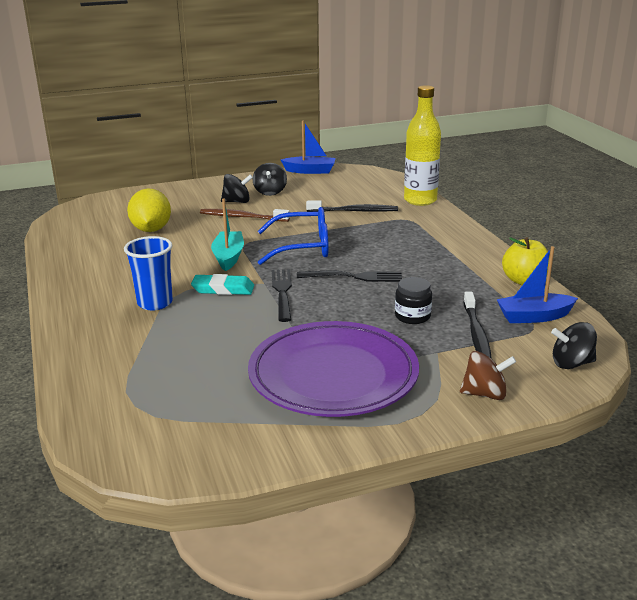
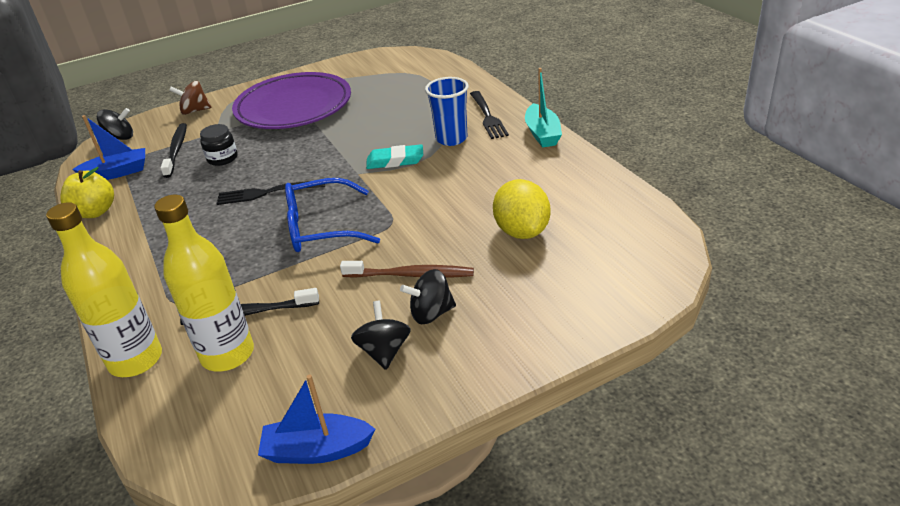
camera: 175 degrees right, 10 degrees up
(228, 257) = (404, 200): turquoise boat -> turquoise boat (542, 134)
(282, 292) = (337, 165): black fork -> black fork (488, 116)
(363, 198) = (227, 354): none -> yellow bottle

